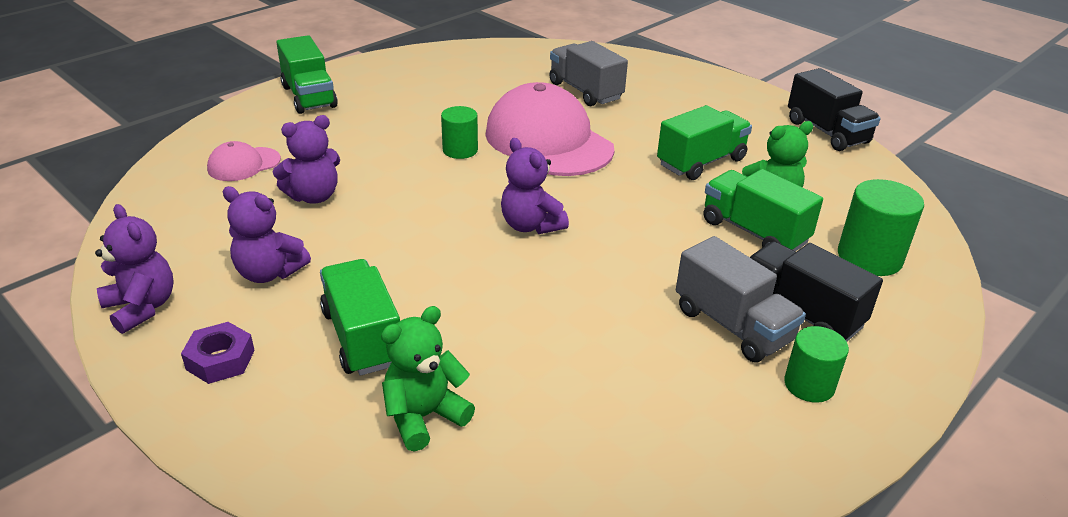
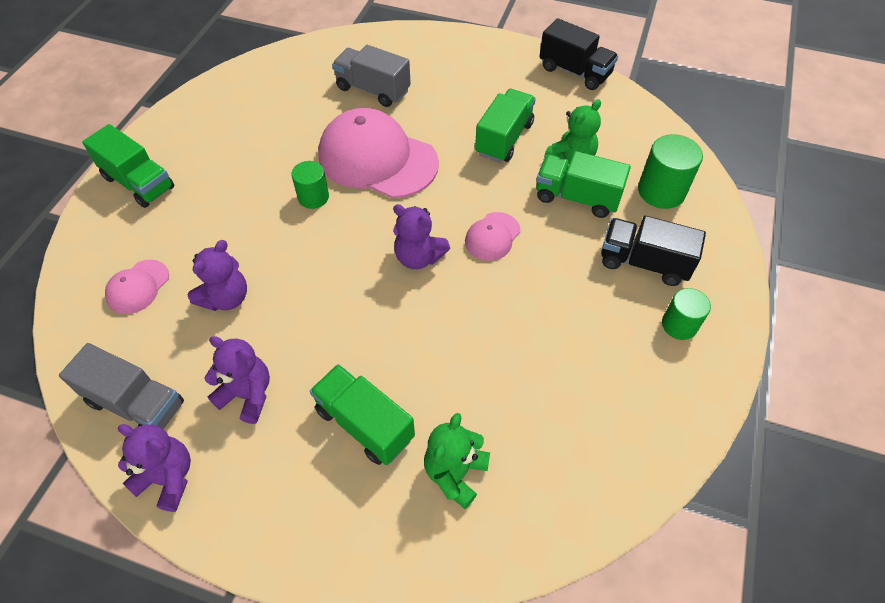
camera: 25 degrees left, 20 degrees up
(220, 360) = (271, 497): purple nut -> none
(269, 273) = (247, 395): purple teddy bear -> purple teddy bear turned 150 degrees counterclockwise
(627, 234) = (492, 236): none -> pink cap
(732, 325) = (608, 294): grey truck -> grey truck (136, 403)

